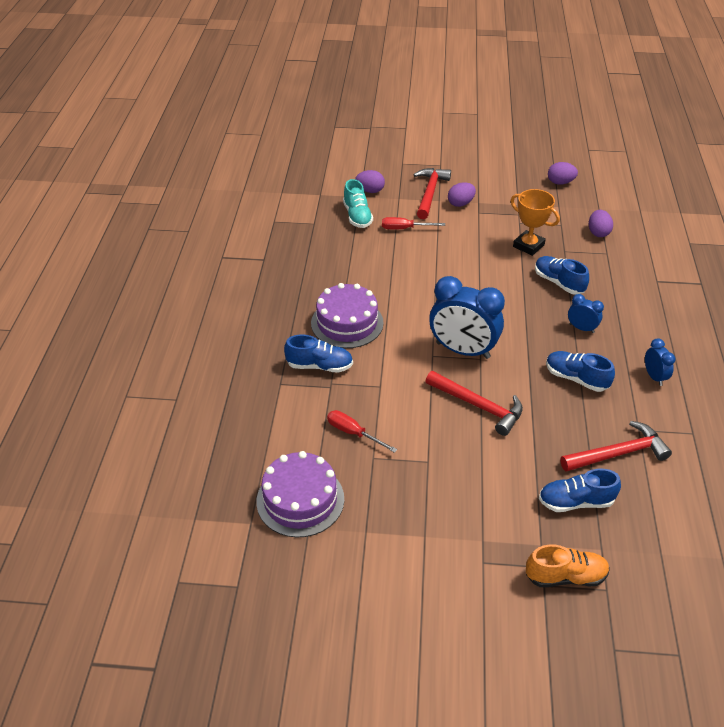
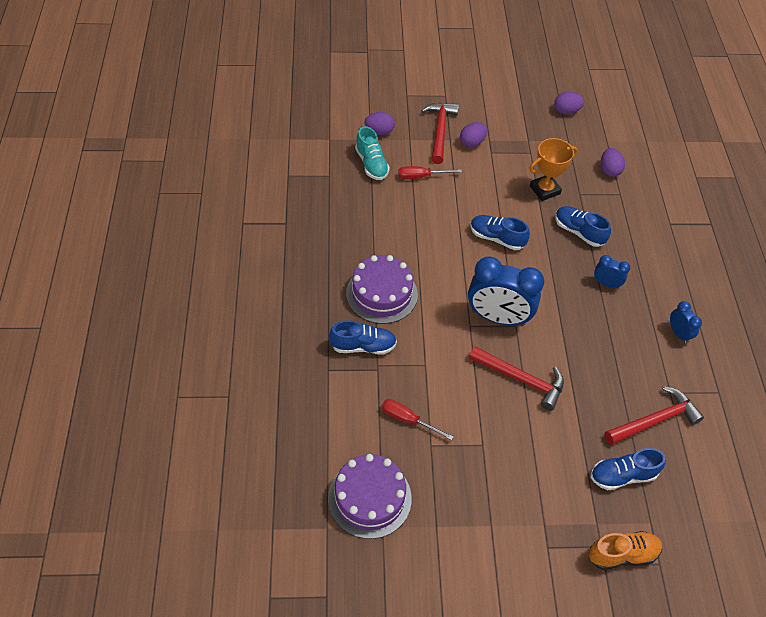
camera: 10 degrees left, 10 degrees up
(528, 246) = (544, 190): orange trophy -> orange trophy turned 60 degrees counterclockwise
(576, 378) = (607, 341): blue shoe -> blue shoe (496, 238)

